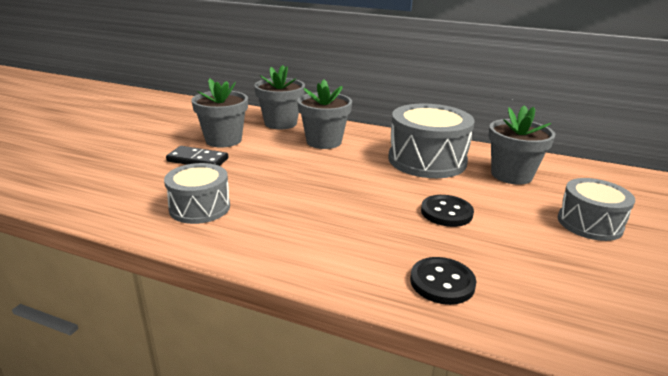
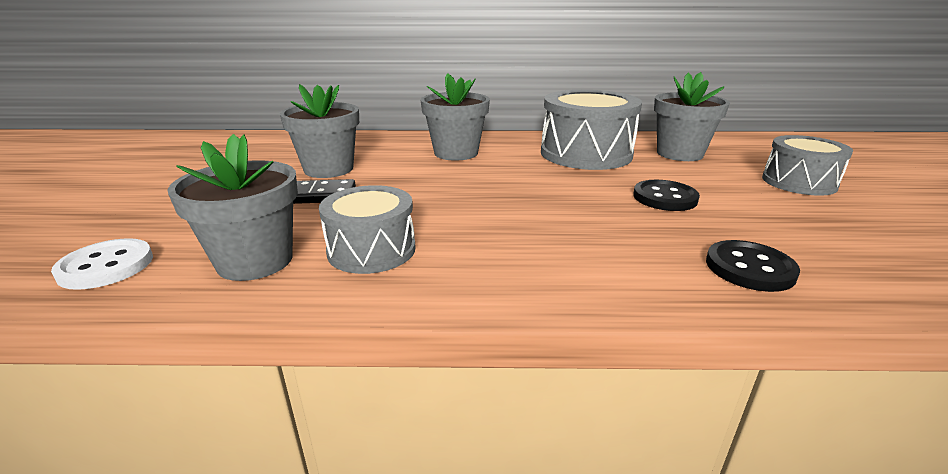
camera: 20 degrees left, 0 degrees up
(55, 185) = (106, 266): none -> white button
(280, 123) = (385, 142): grey flower pot -> grey flower pot (255, 261)

